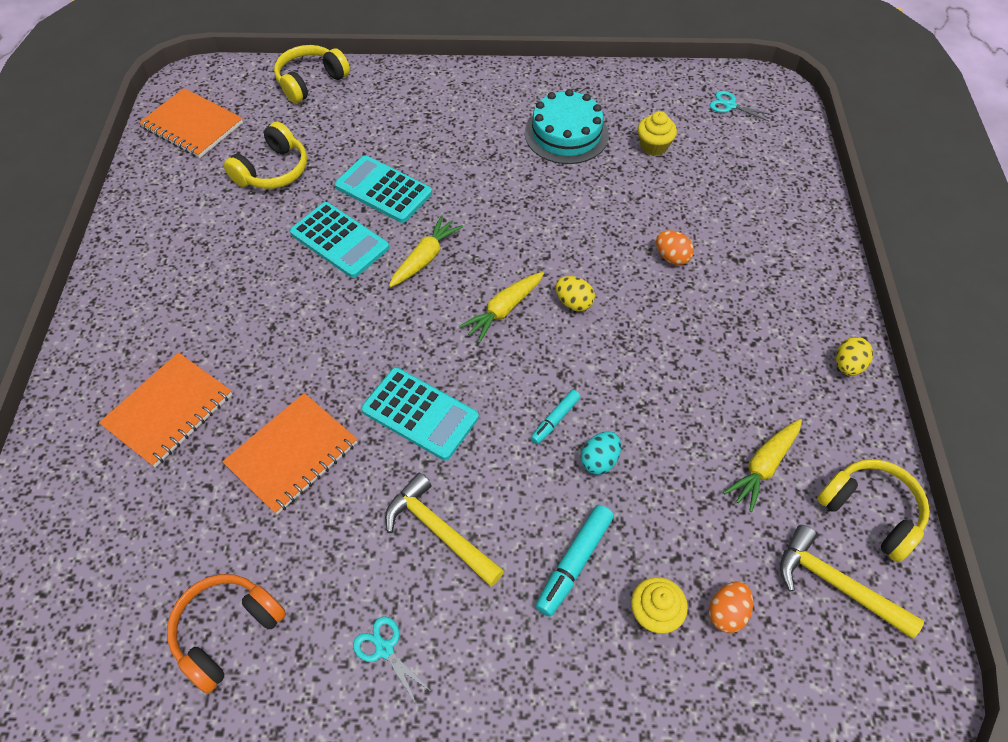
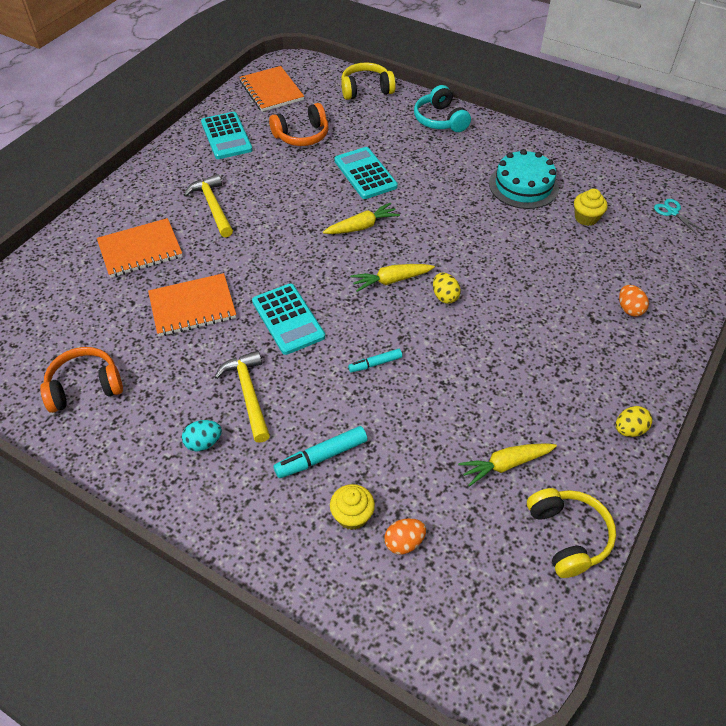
camera: 30 degrees right, 5 degrees down
(273, 170) = (302, 135): yellow headphones -> orange headphones
(339, 240) = (313, 194): turquoise calculator -> turquoise calculator (226, 136)
(384, 649) = (165, 444): turquoise scissors -> none
(423, 89) = (440, 120): none -> turquoise headphones
(599, 460) = (387, 403): turquoise egg -> turquoise egg (204, 443)
(672, 257) = (542, 297): orange egg -> orange egg (629, 309)
(836, 585) = (501, 569): yellow hammer -> yellow hammer (213, 206)

